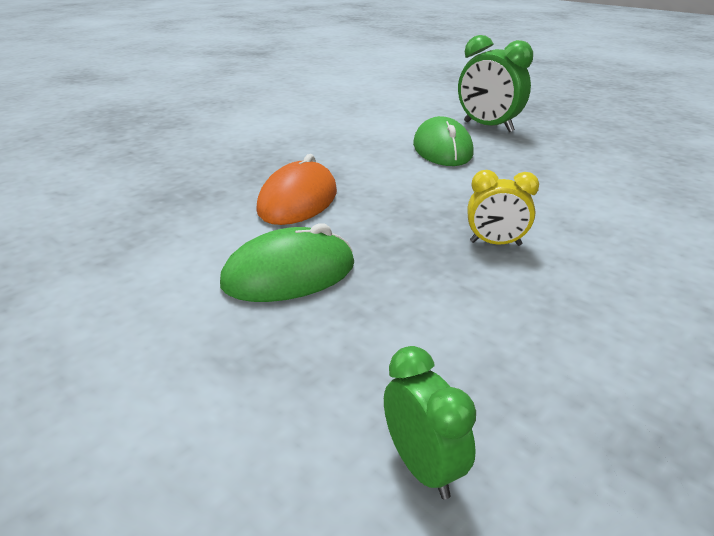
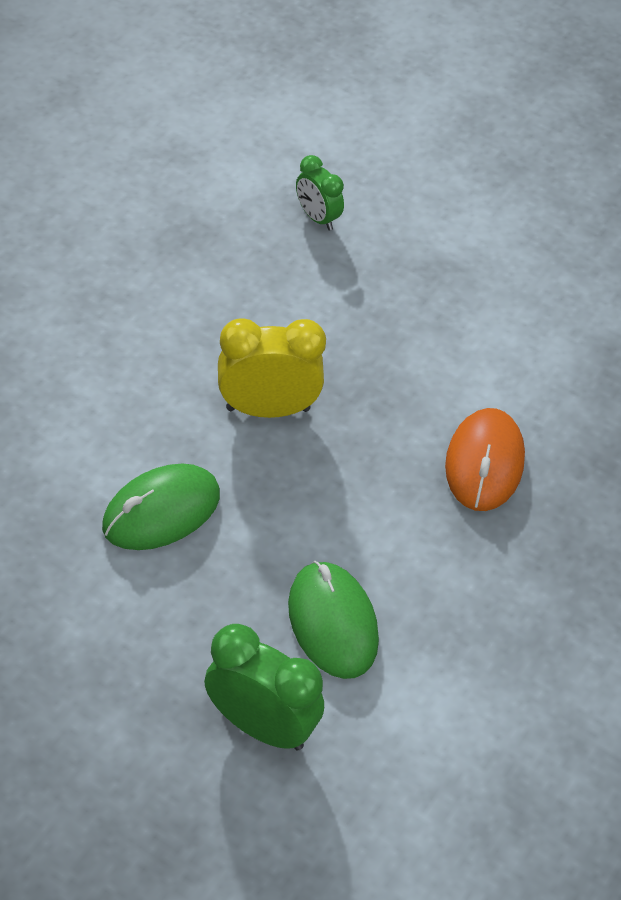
camera: 165 degrees right, 20 degrees up
(289, 274) = (445, 349): green mouse -> green mouse (161, 511)
(495, 243) = (268, 409): yellow clock -> yellow clock, size x1.68

